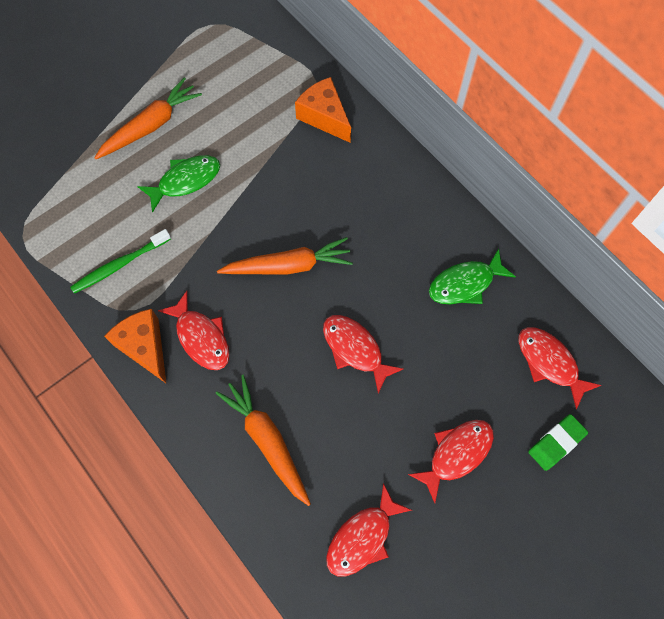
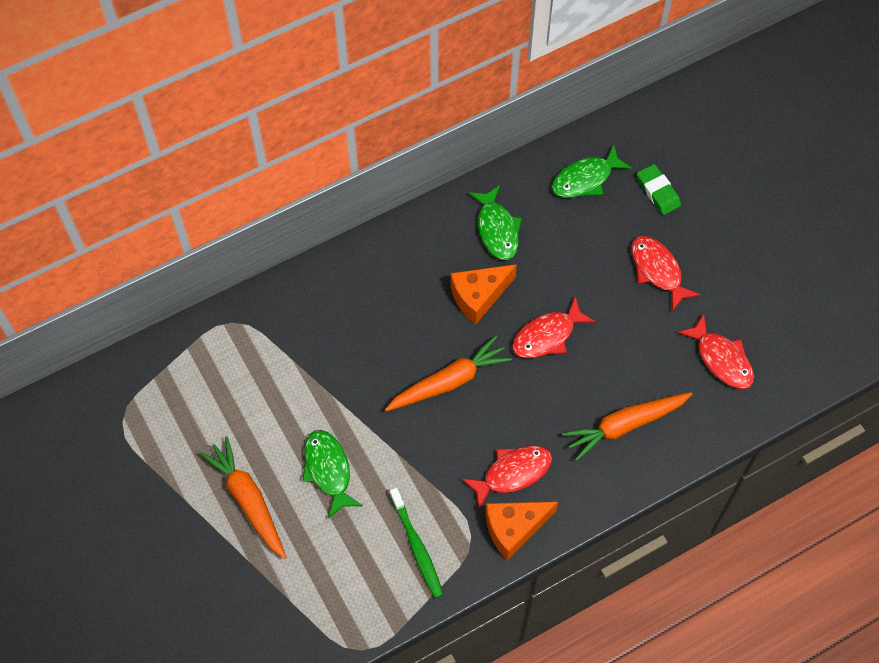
camera: 80 degrees left, 5 degrees down
(288, 266) = (449, 381): orange carrot -> orange carrot turned 60 degrees clockwise
(324, 117) = (280, 321): orange cheese -> orange cheese (479, 297)
(549, 363) = (585, 179): red fish -> green fish

